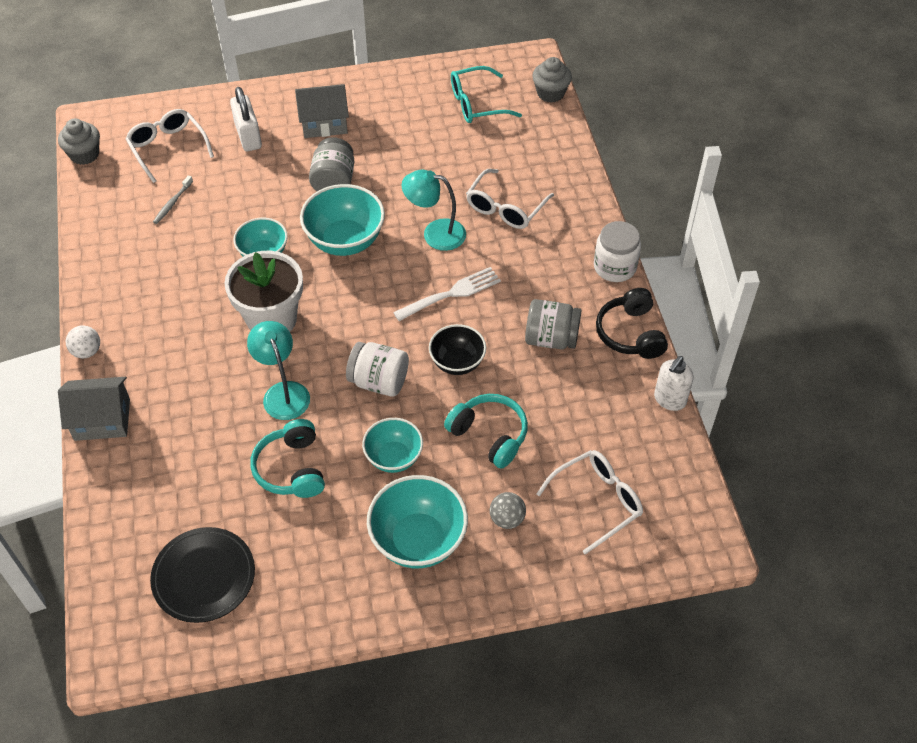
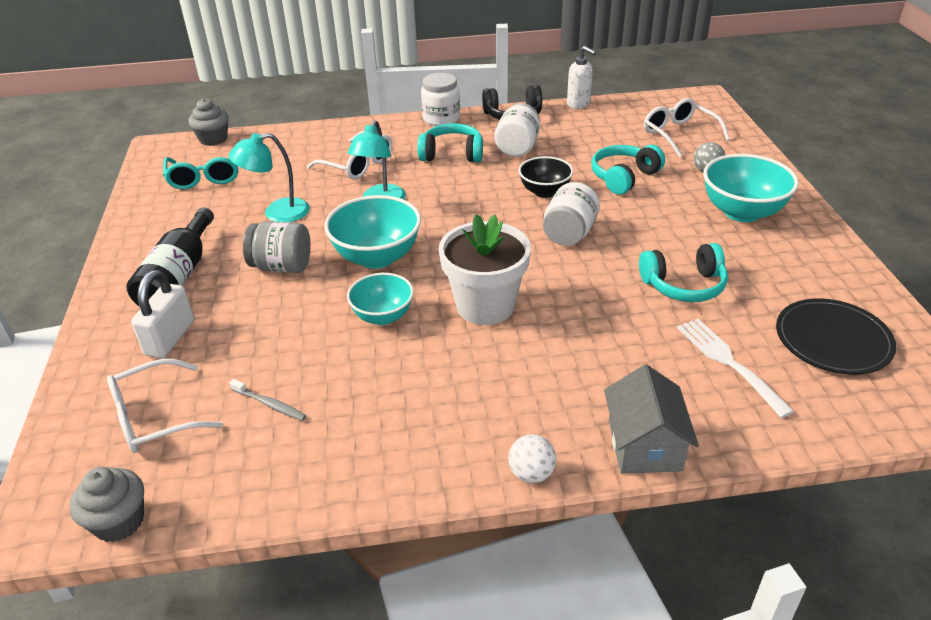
camera: 85 degrees left, 15 degrees down
(248, 136) = (170, 338): white padlock -> white padlock turned 60 degrees counterclockwise
(283, 392) = (588, 294): turquoise lamp -> turquoise lamp (277, 213)
(324, 122) = (179, 276): grey house -> black bottle
(394, 457) = (657, 225): turquoise bowl -> none
(451, 293) = (461, 194): white fork -> white fork (728, 362)
(532, 281) = (452, 154): none -> turquoise headphones
(551, 338) = (517, 147): grey jar -> white jar

